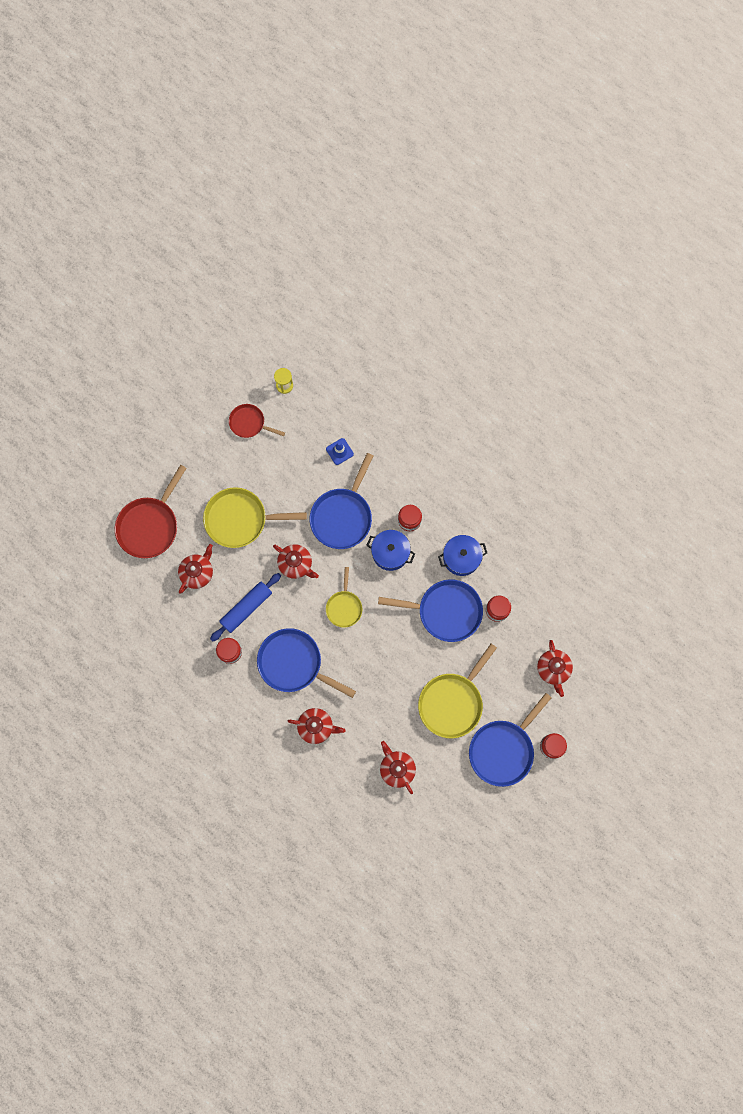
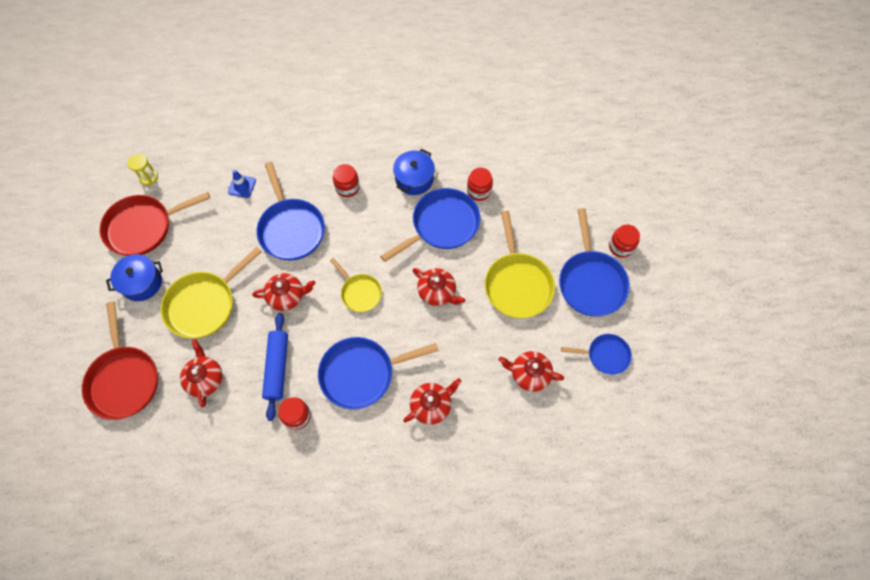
camera: 45 degrees left, 10 degrees down
(249, 423) = (143, 227): red pan -> red pan, size x1.72
(390, 553) = (356, 222): blue pot -> blue pot (142, 282)
(458, 806) = (605, 355): none -> blue pan
(553, 669) = (562, 194): red teapot -> red teapot (437, 292)

